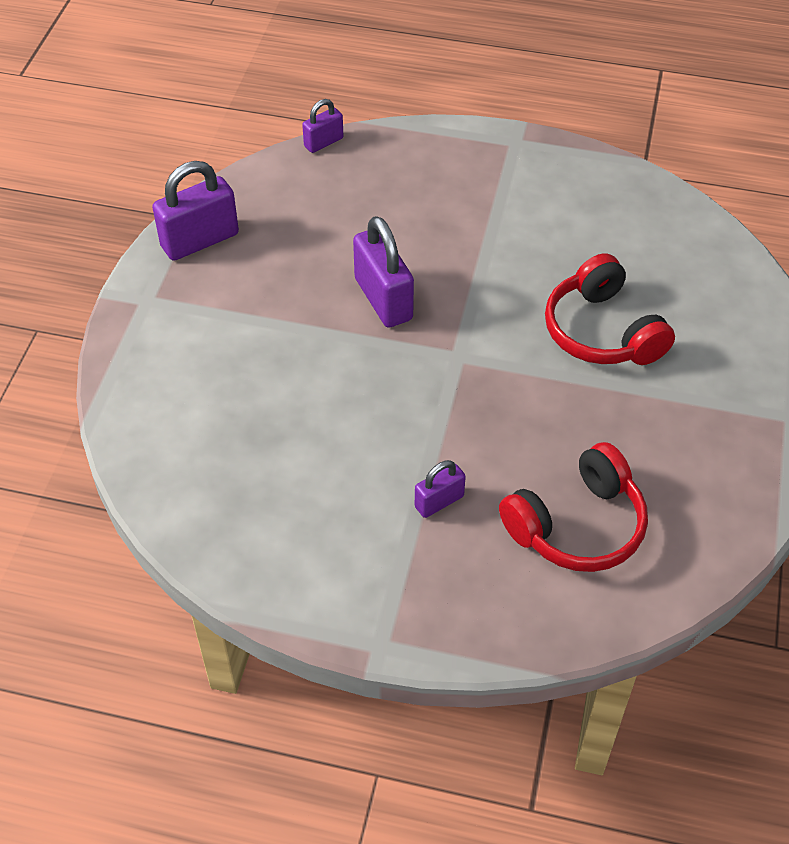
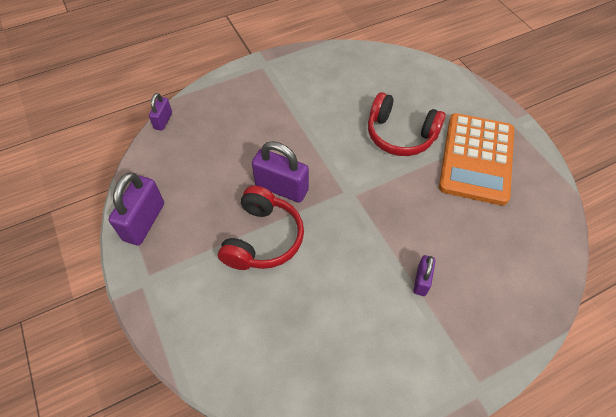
camera: 40 degrees left, 5 degrees up
(577, 525) = (492, 243): red headphones -> red headphones (263, 238)
(675, 423) = (476, 158): none -> orange calculator

